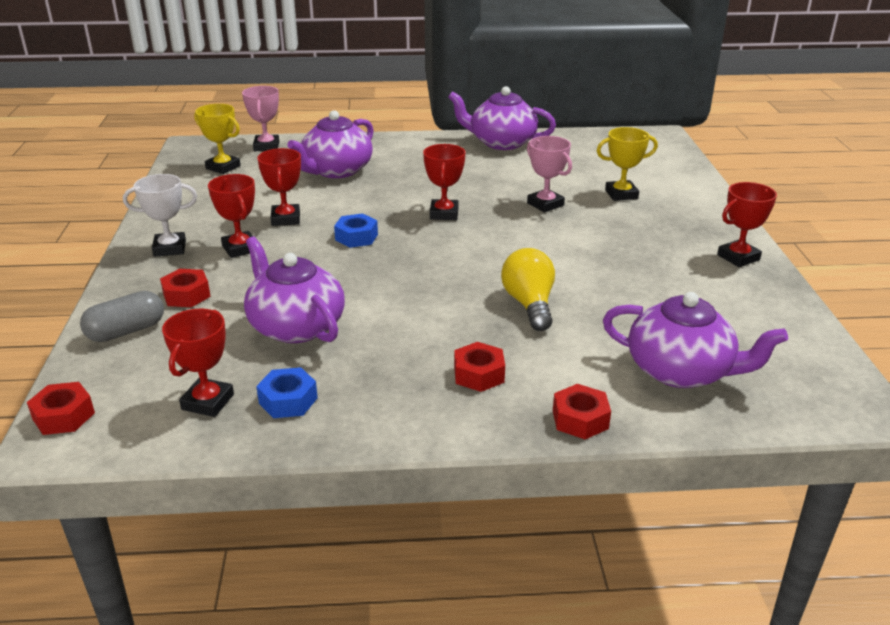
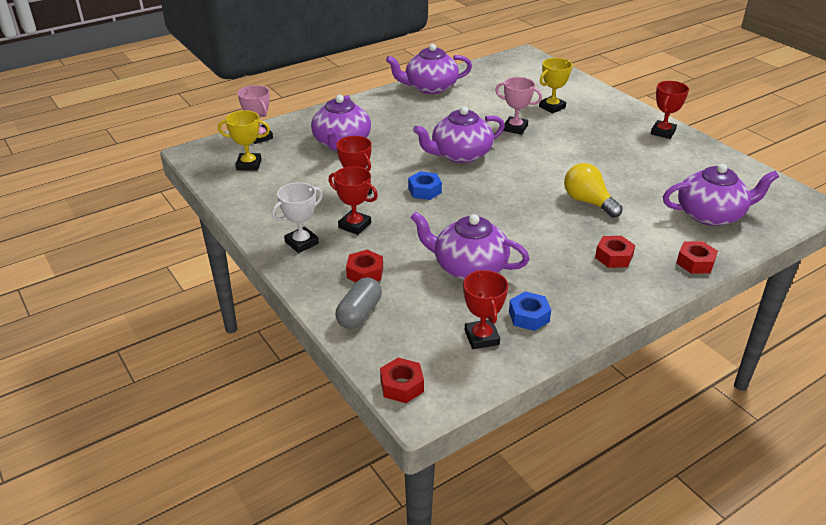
camera: 30 degrees left, 5 degrees up
(444, 214) = (460, 154): red trophy -> purple teapot

